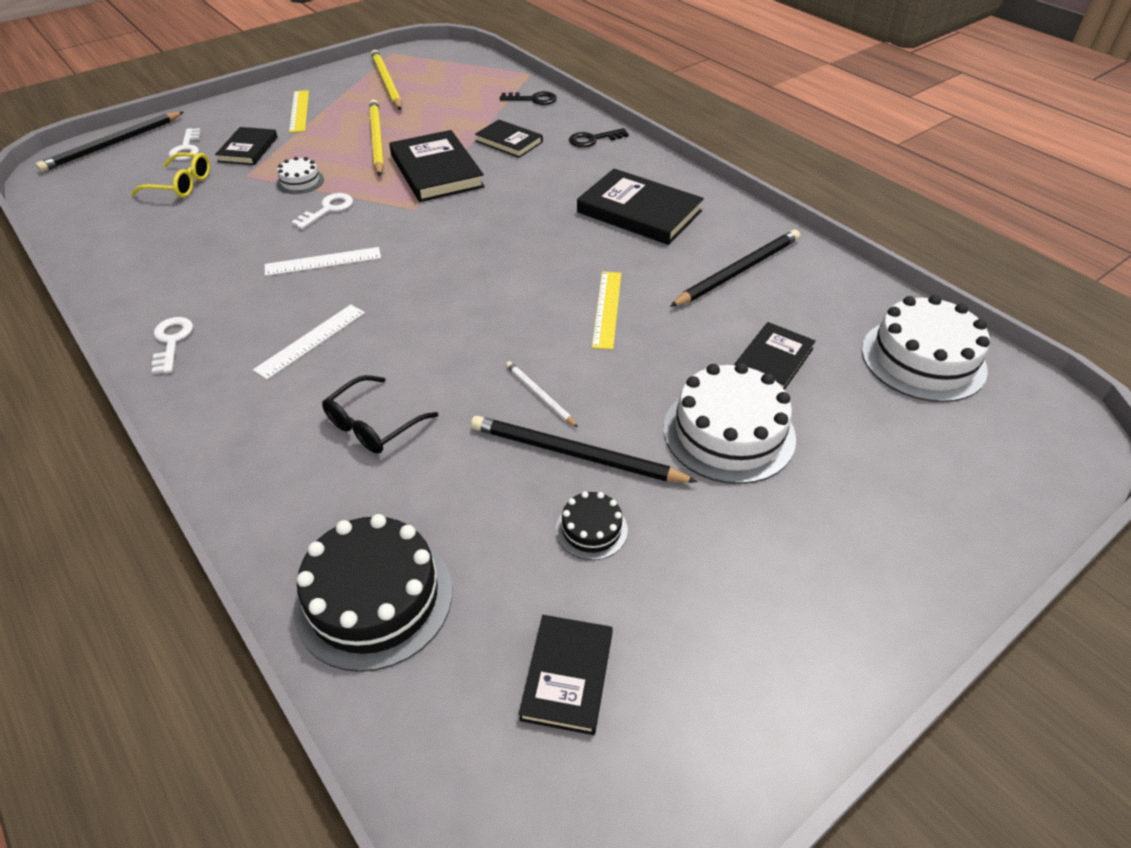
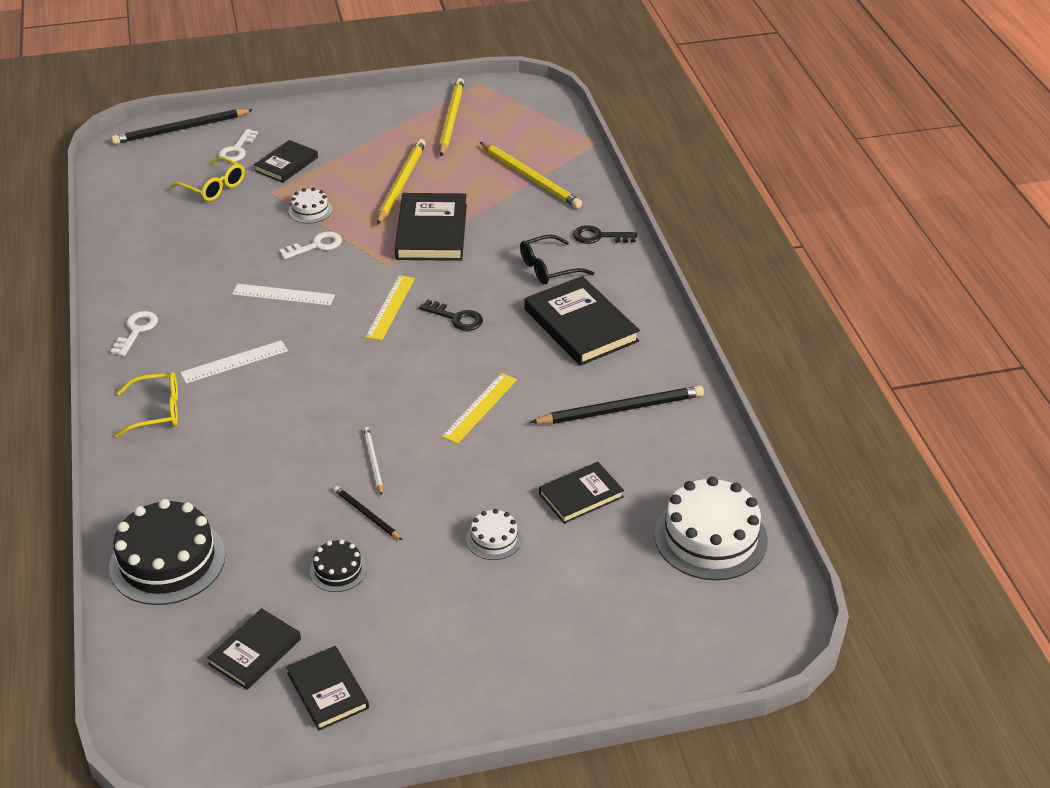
camera: 25 degrees right, 5 degrees down
(249, 420) = (157, 411): none -> yellow glasses
(299, 111) = (353, 132): yellow ruler -> yellow ruler (390, 307)
(373, 425) = (239, 443): black glasses -> black glasses (549, 268)
(495, 110) = (530, 178): none -> yellow pencil
(509, 142) = (518, 217): black book -> black book (327, 690)
(533, 99) = (576, 175): black key -> black key (456, 318)
(575, 454) = (366, 514): black pencil -> black pencil, size x0.52
(729, 432) = (494, 539): white cake -> white cake, size x0.50

